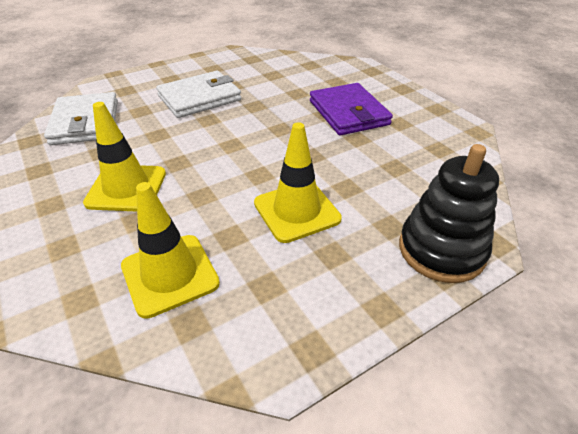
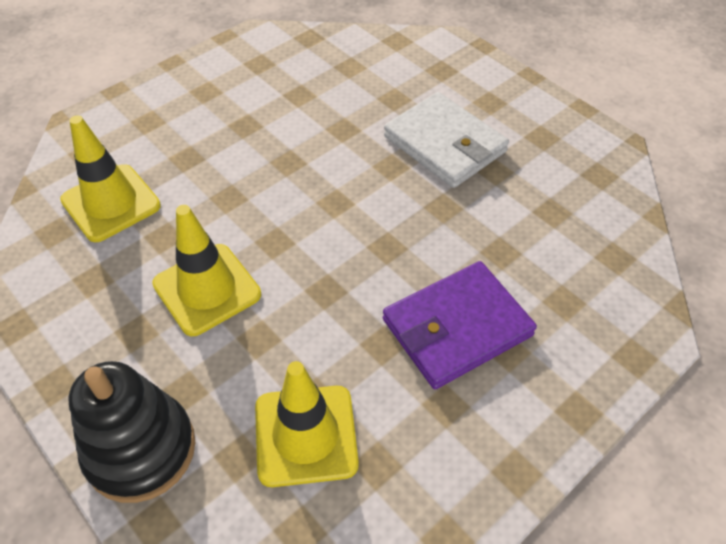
camera: 80 degrees right, 10 degrees up
(85, 122) = (354, 63): white wallet -> none
(126, 188) = (236, 135): yellow traffic cone -> yellow traffic cone (306, 435)

